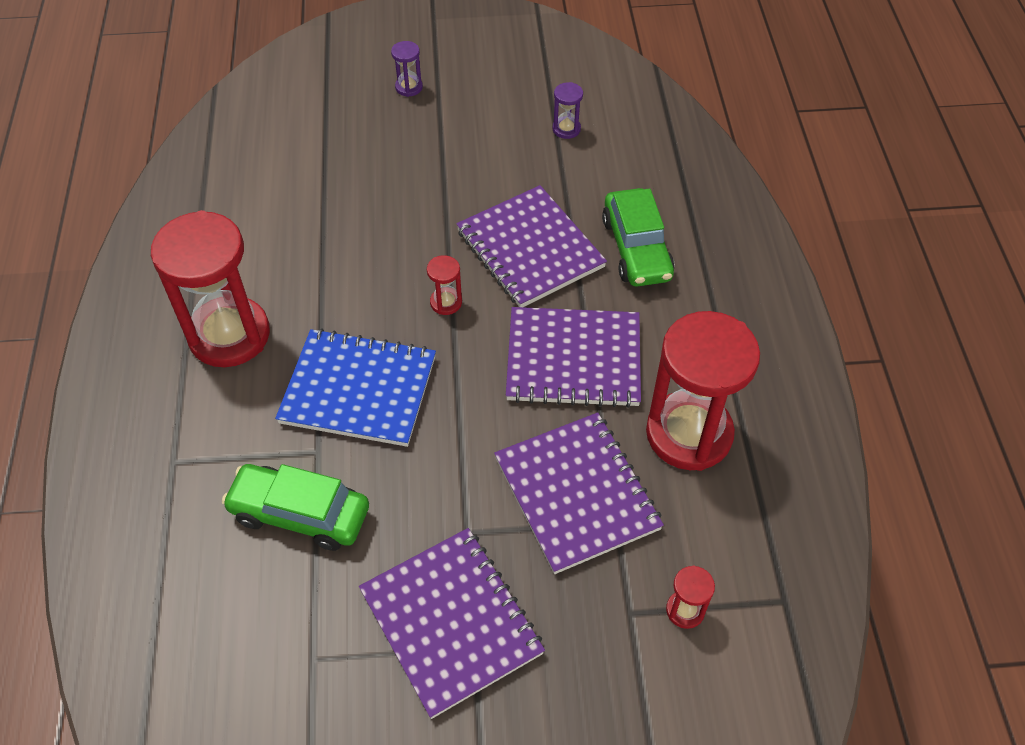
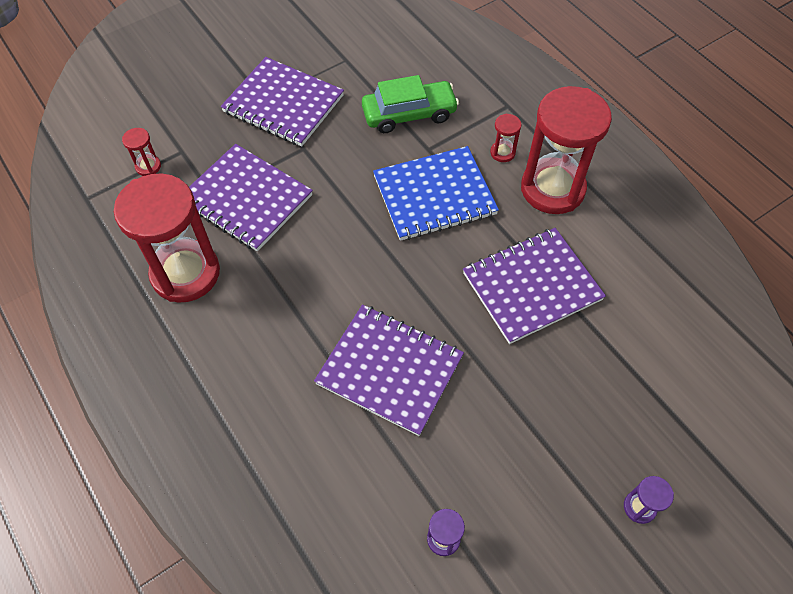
camera: 150 degrees right, 5 degrees up
(446, 302) = (423, 287): red hourglass -> red hourglass (502, 152)
(573, 359) = (298, 288): purple notebook -> purple notebook (531, 286)
(636, 248) = (298, 419): green car -> none

